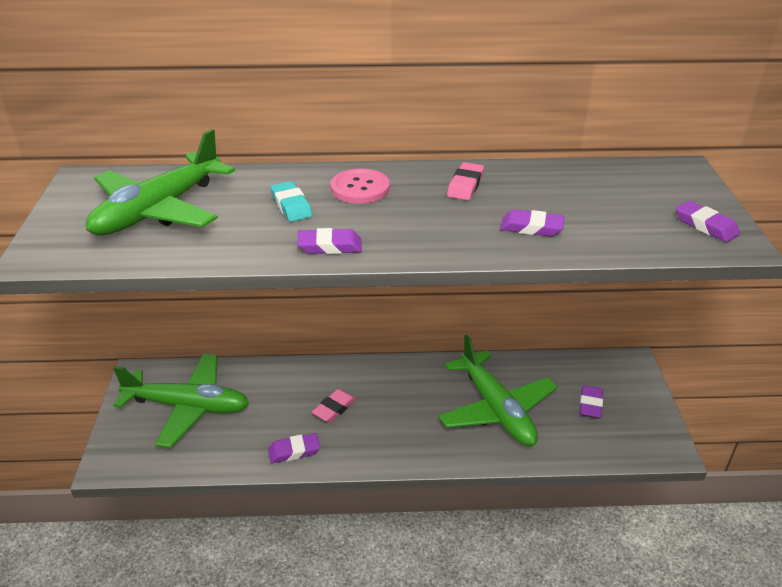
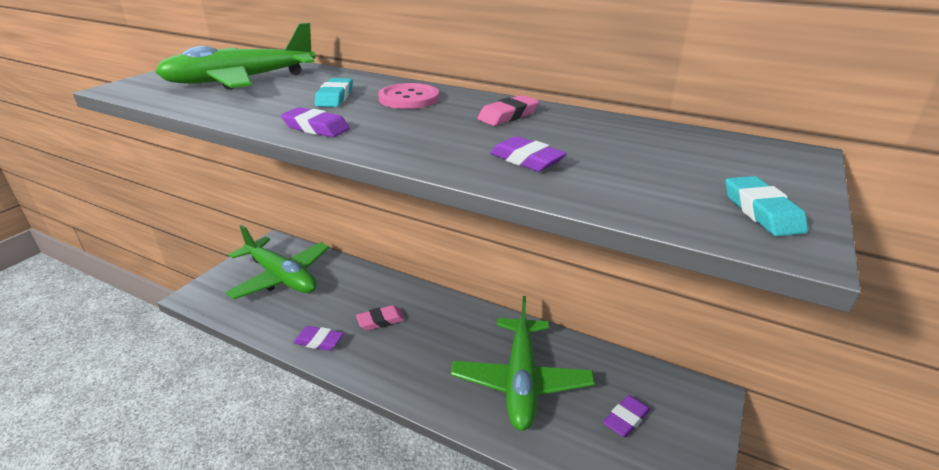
camera: 30 degrees right, 5 degrees down
(705, 226) = (761, 212): purple eraser -> turquoise eraser

